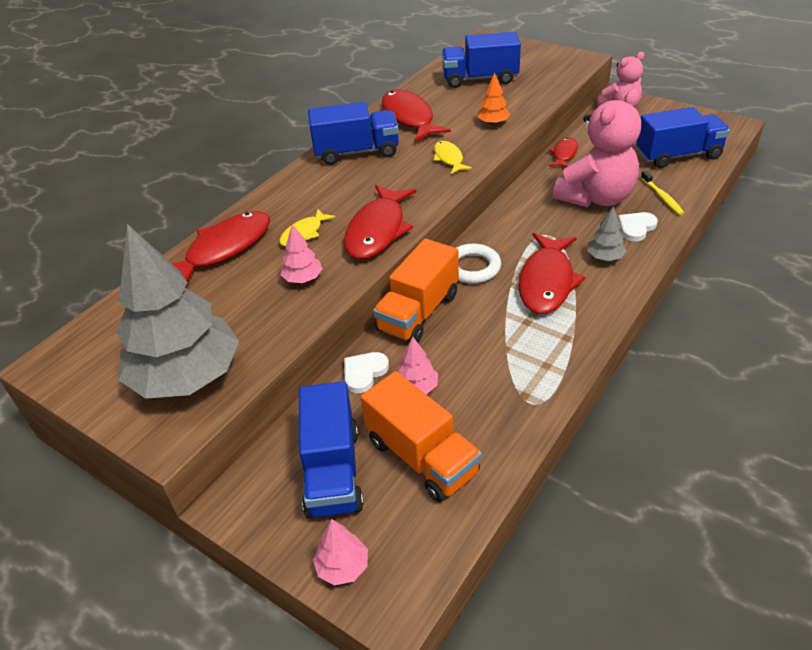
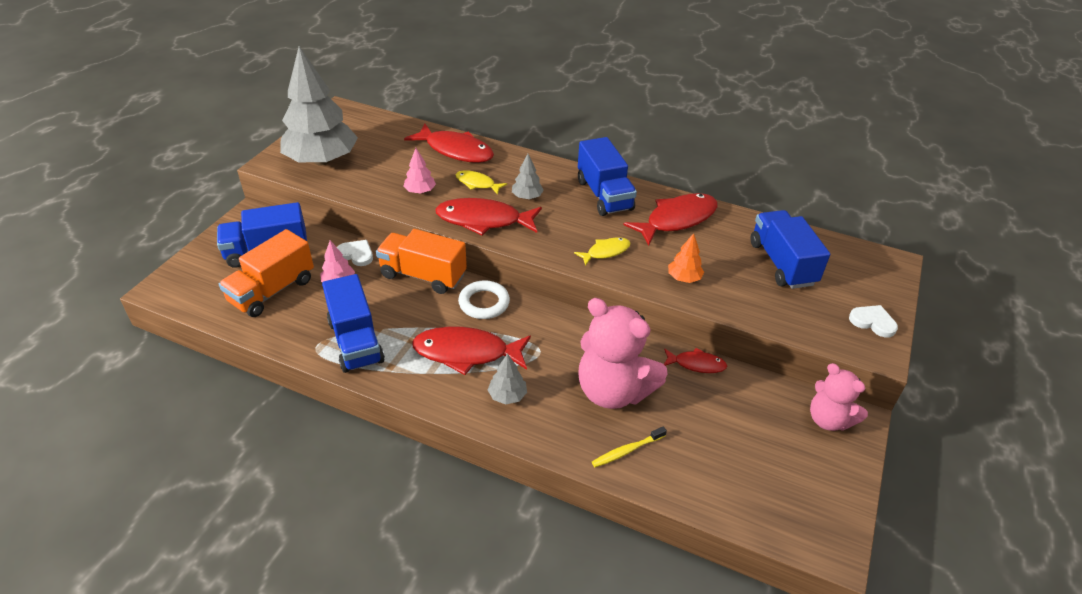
camera: 75 degrees right, 0 degrees up
(343, 199) = (527, 197): none -> grey tree
(343, 567) = (193, 265): pink tree -> none
(636, 228) = (562, 423): white heart -> white heart (873, 322)
(678, 155) = (726, 474): blue truck -> blue truck (356, 341)

